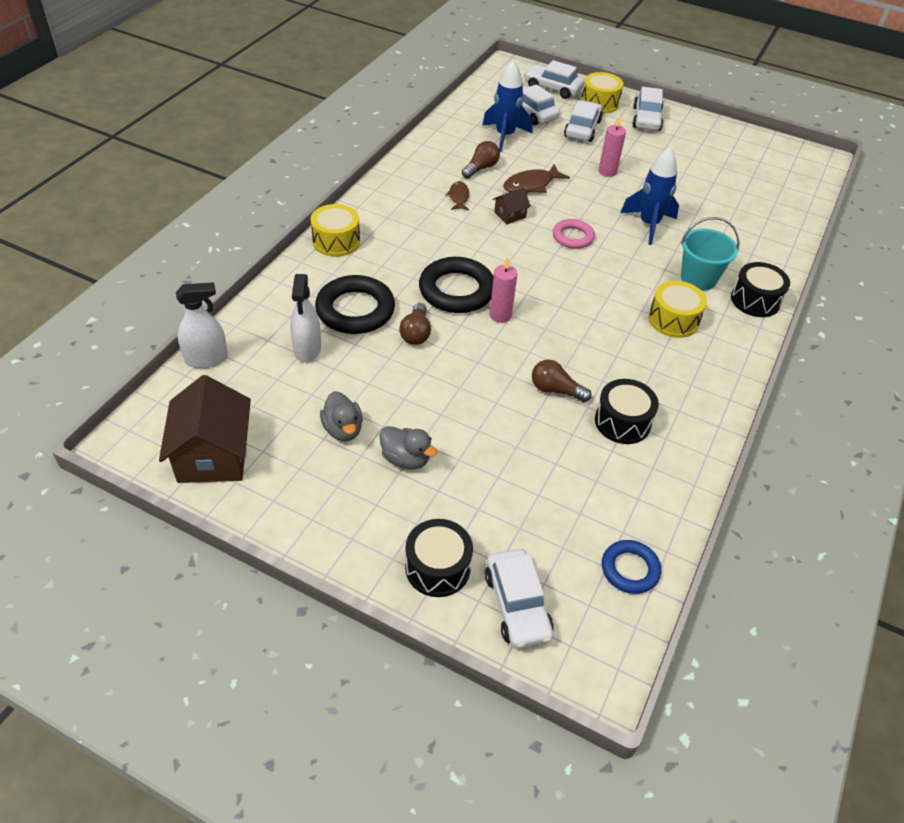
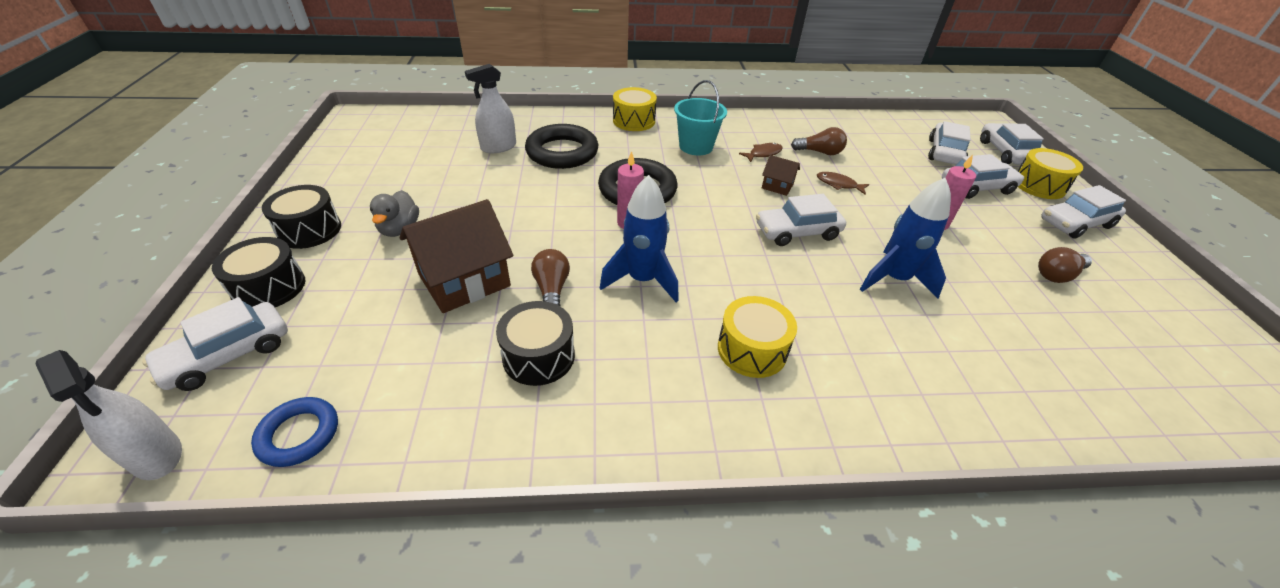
camera: 60 degrees right, 5 degrees down
(206, 359) = (457, 116): white spray bottle -> white spray bottle (157, 455)
(213, 455) = (360, 147): brown house -> brown house (464, 280)
(343, 429) = (418, 189): grey duck -> none
(416, 333) = (561, 187): brown light bulb -> brown light bulb (1057, 275)
(505, 136) = (885, 150): blue rocket -> blue rocket (642, 280)
(531, 185) = (838, 184): brown fish -> brown fish, size x0.64
(573, 237) = (797, 232): pink ring -> white car
(698, 278) = (854, 351): turquoise bucket -> turquoise bucket (696, 146)
(755, 300) = (883, 424): black drum -> black drum (309, 230)

